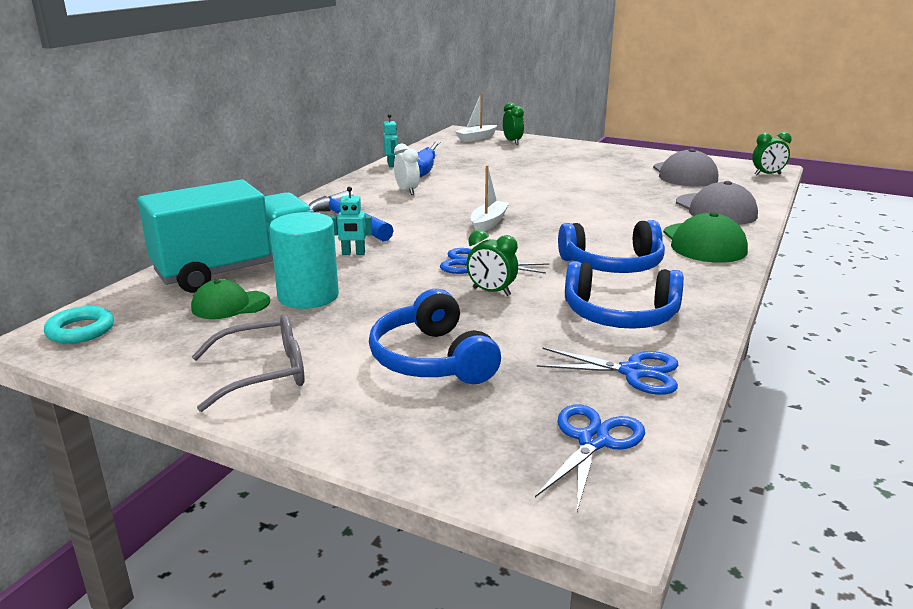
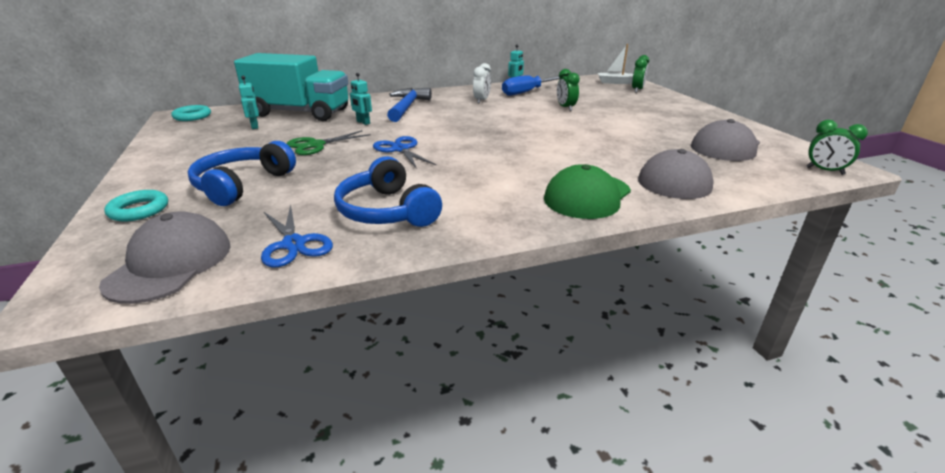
camera: 45 degrees right, 5 degrees up
(230, 305) = (255, 126): green cap -> turquoise robot
(263, 373) = (182, 158): grey glasses -> none
(308, 296) = (289, 134): turquoise cylinder -> none
(379, 294) = (316, 145): none -> green scissors
(406, 433) = (139, 210): none -> turquoise ring
(488, 223) = (475, 131): white boat -> none
(491, 292) = (364, 166): green clock -> green clock (565, 108)
(593, 441) = (170, 263): blue scissors -> grey cap
(612, 264) = (476, 181): blue headphones -> none

